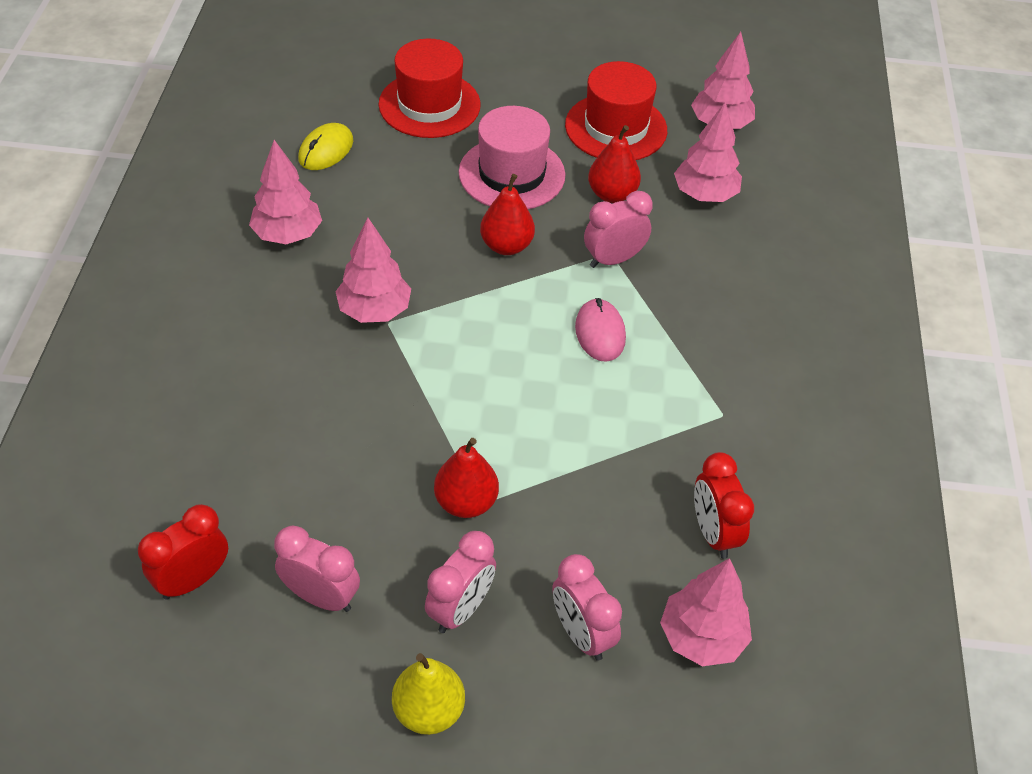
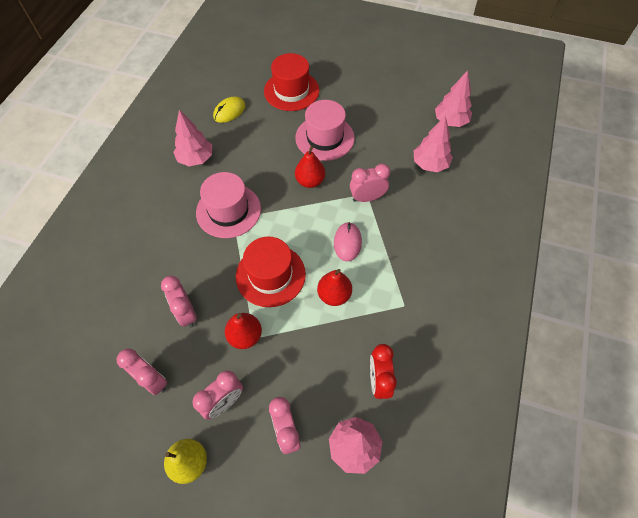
camera: 15 degrees right, 10 degrees up
(193, 580) = (90, 357): red clock -> none
(349, 483) = (186, 313): none -> pink clock
(374, 310) = (228, 210): pink tree -> pink hat
(612, 194) = (377, 157): red pear -> red pear (334, 295)
(616, 128) = (390, 116): red hat -> red hat (270, 275)

